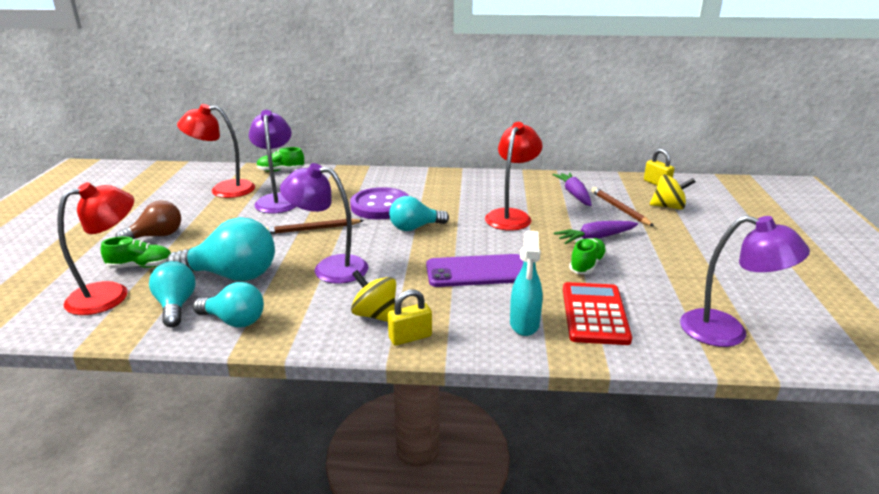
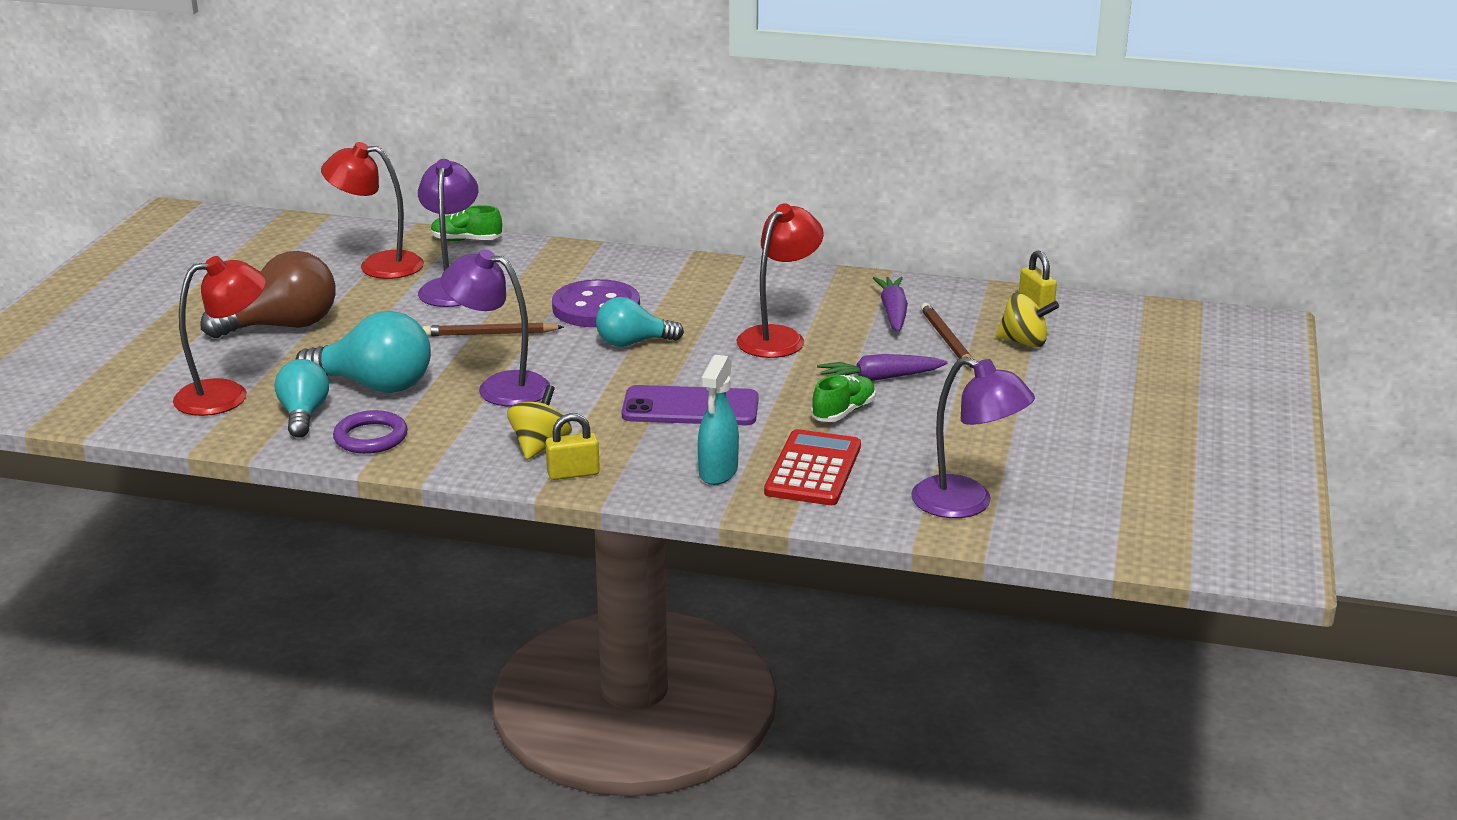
camera: 10 degrees right, 0 degrees up
(140, 266) = (262, 364): green shoe -> none
(157, 236) = (282, 326): brown light bulb -> brown light bulb, size x1.57
(234, 321) = (371, 437): turquoise light bulb -> purple ring
(375, 315) = (540, 446): yellow spinning top -> yellow spinning top turned 60 degrees clockwise

